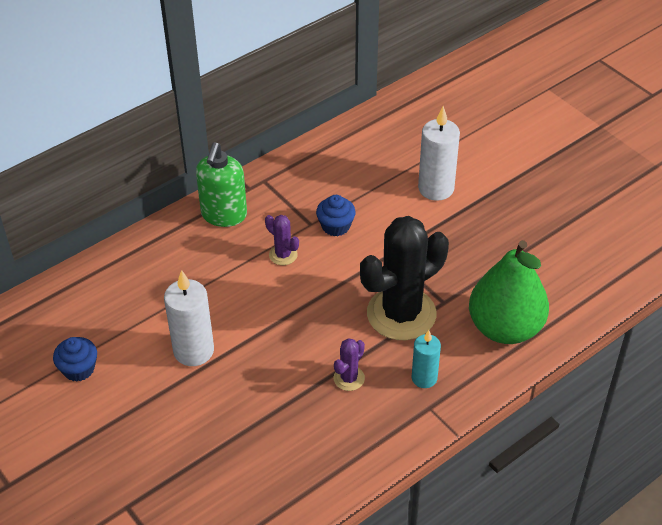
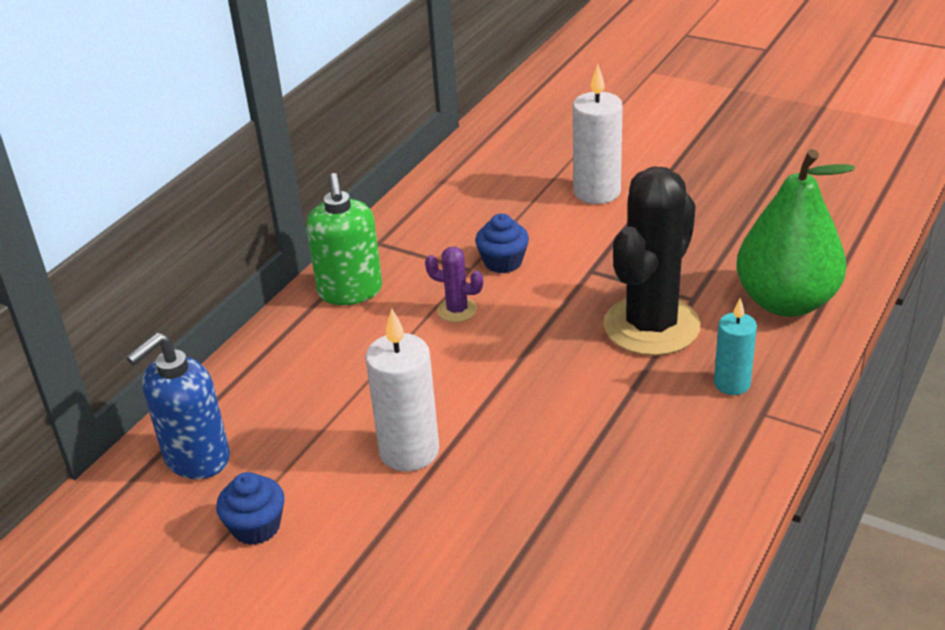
camera: 20 degrees left, 10 degrees down
(68, 308) = (196, 458): none -> blue soap dispenser
(349, 378) = (638, 415): purple cactus -> none

